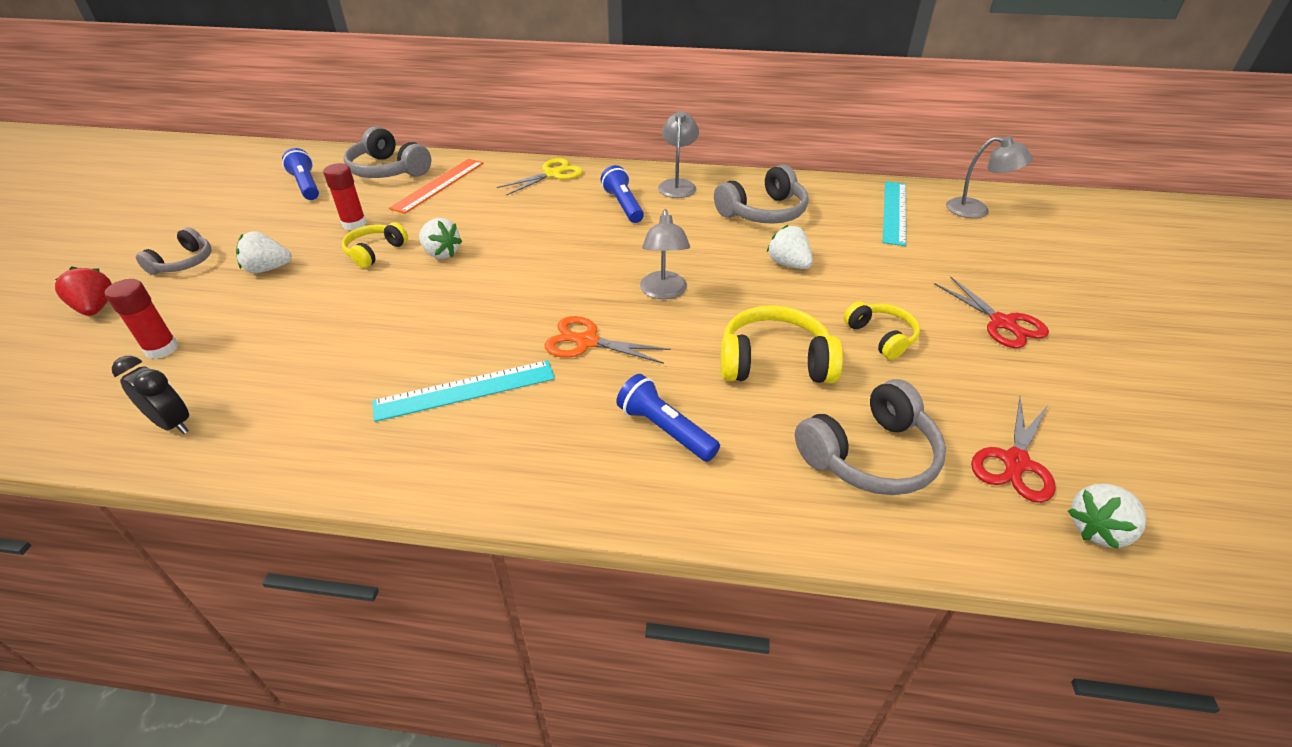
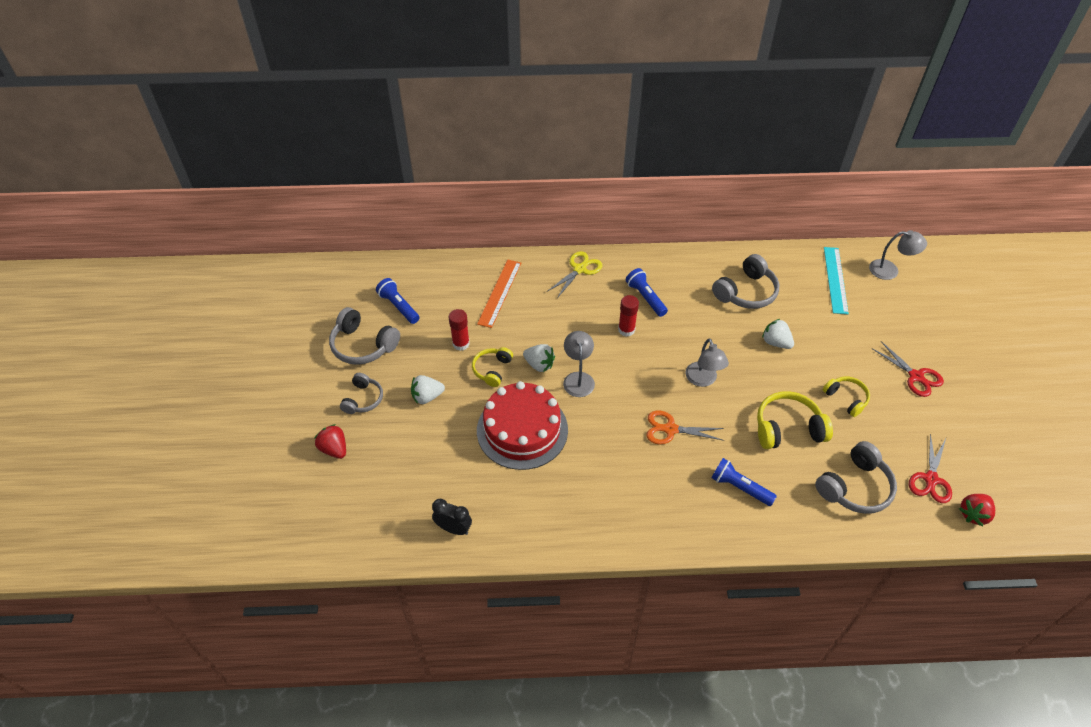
camera: 10 degrees left, 10 degrees up
(162, 349) = (405, 475): red glue stick -> red glue stick (626, 330)
(368, 317) = (522, 430): none -> red cake
(388, 170) = (452, 280): grey headphones -> grey headphones (363, 345)
(465, 390) = (613, 477): turquoise ruler -> none
(677, 185) = (677, 270): grey lamp -> grey lamp (578, 378)
(1097, 529) = (973, 514): white strawberry -> red strawberry

